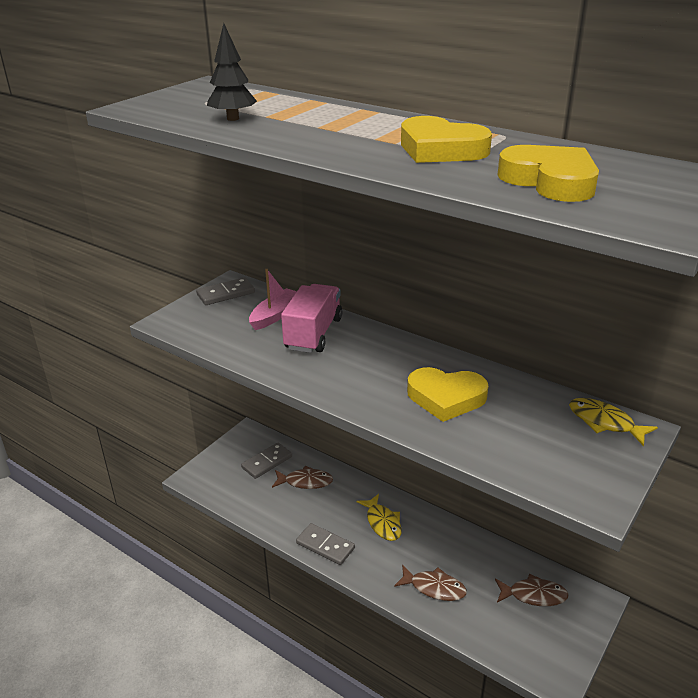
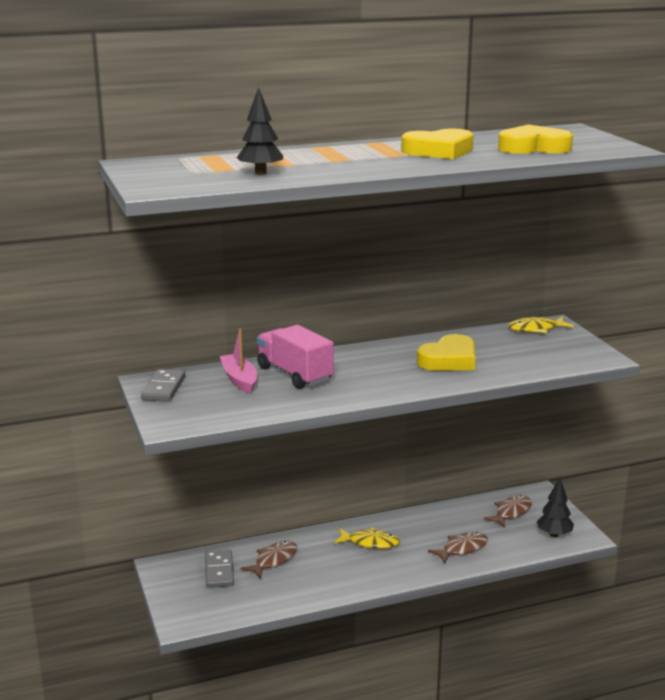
camera: 55 degrees left, 10 degrees down
(325, 546) = (363, 580): grey domino -> none
(532, 649) = (554, 534): none -> black tree

